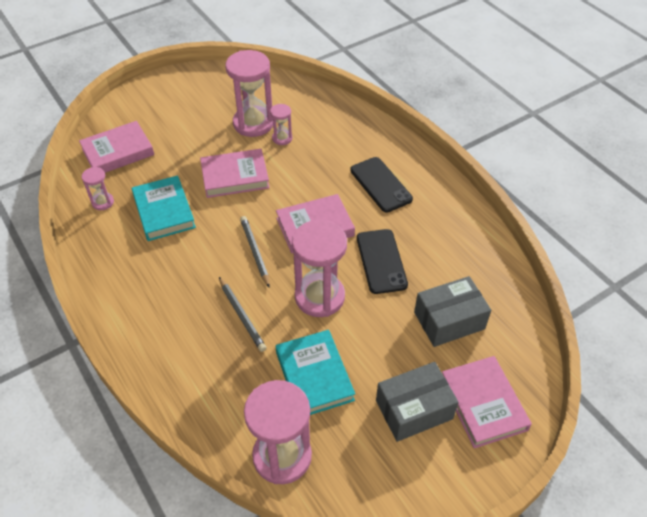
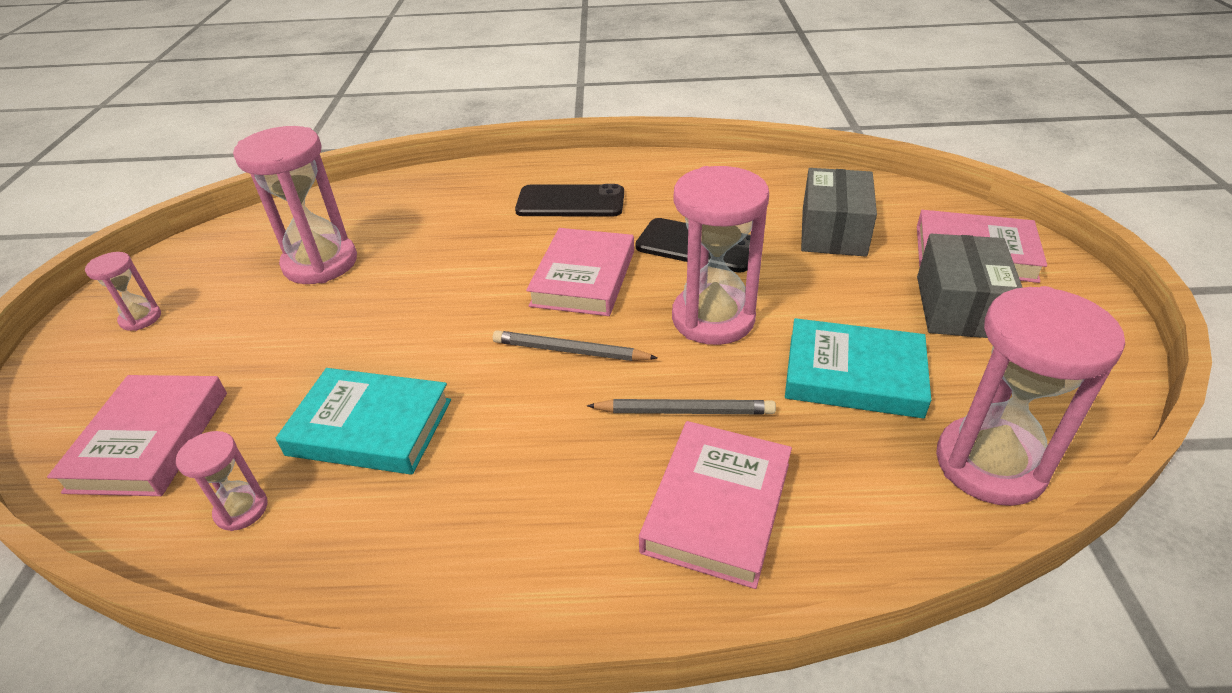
camera: 55 degrees left, 10 degrees down
(235, 176) = (398, 318): pink book -> pink book (717, 507)
(282, 138) = (386, 248): pink hourglass -> pink hourglass (140, 318)

